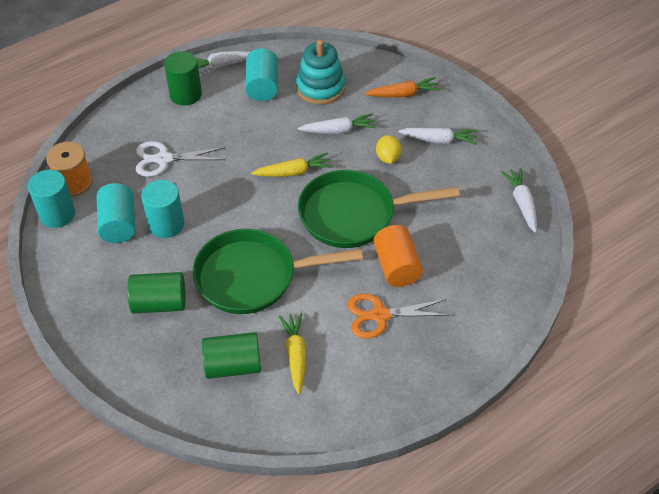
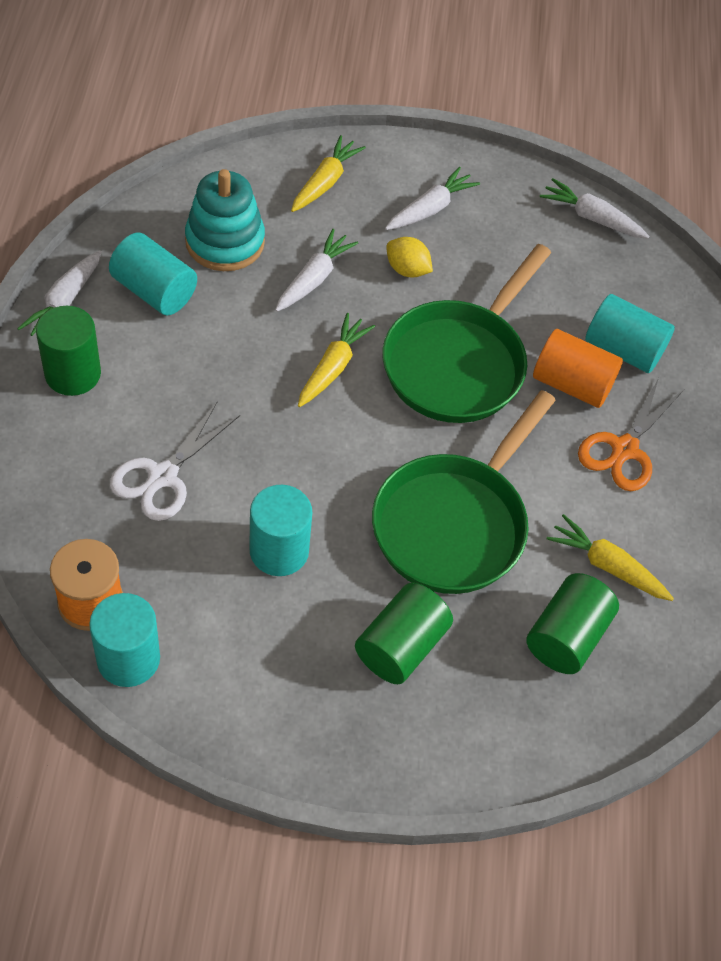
camera: 55 degrees left, 5 degrees up
(118, 224) = (223, 601): turquoise cylinder -> turquoise cylinder (623, 349)
(403, 94) = (325, 182): orange carrot -> yellow carrot

